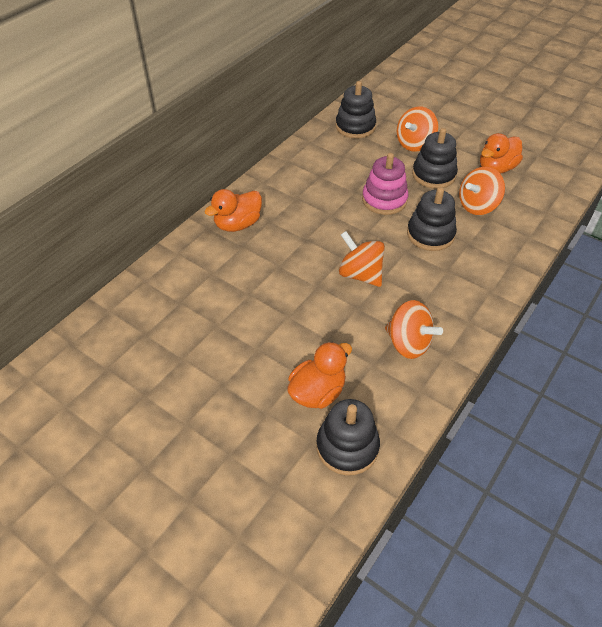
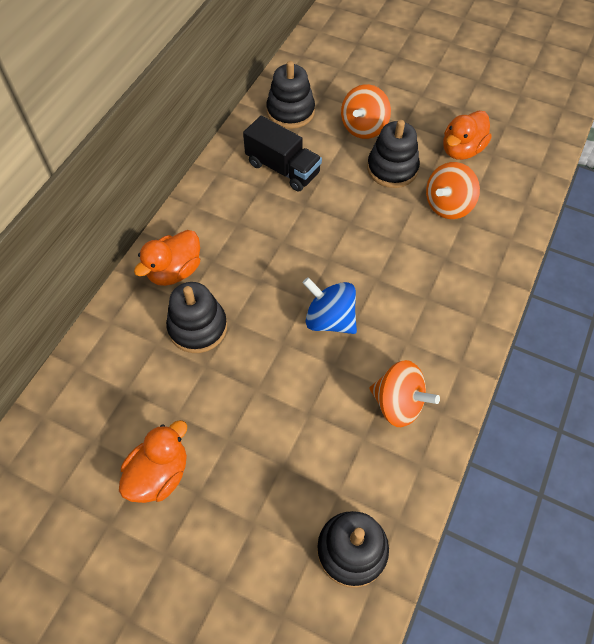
camera: 10 degrees left, 10 degrees up
(317, 392) = (307, 485): orange duck -> orange duck (159, 474)
(341, 165) = (283, 168): none -> black truck
(360, 274) = (329, 319): orange spinning top -> blue spinning top
(384, 200) = (341, 212): pink stacking toy -> none
(430, 234) = (401, 252): black stacking toy -> black stacking toy (198, 327)

